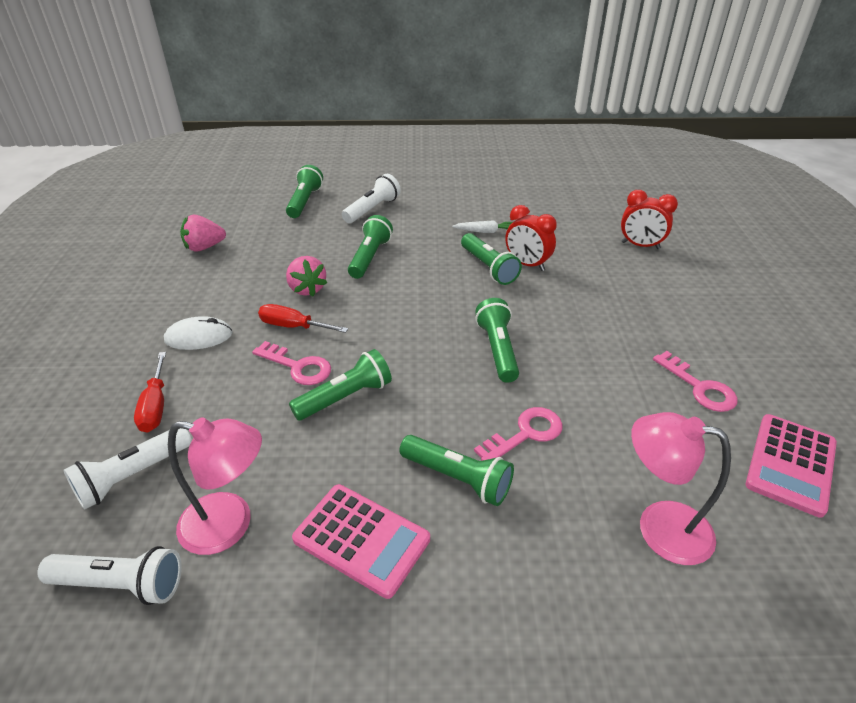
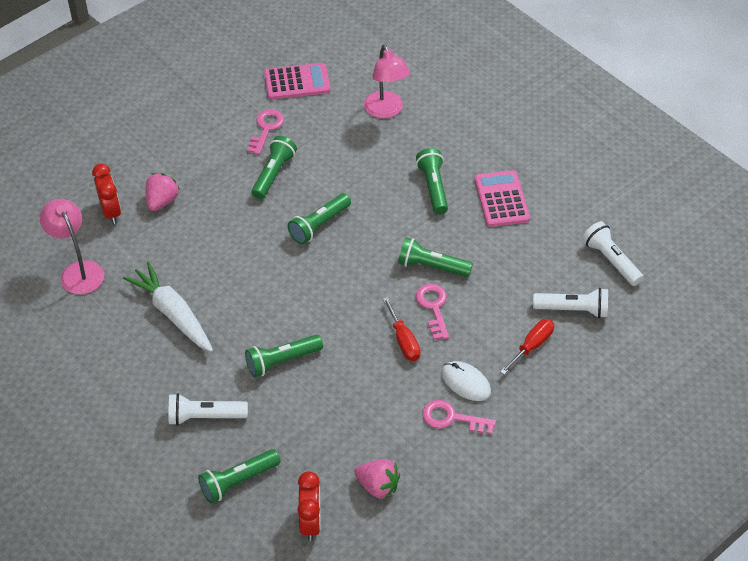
camera: 130 degrees left, 10 degrees up
(230, 525) = (548, 248): pink lamp -> pink lamp (78, 271)
(307, 289) = (359, 367): pink strawberry -> pink strawberry (162, 201)
(485, 231) = (173, 313): white carrot -> white carrot, size x2.01
(488, 268) = (228, 281): green flashlight -> green flashlight (273, 174)
(525, 434) = (377, 178): pink key -> pink key (452, 418)
(527, 264) = (202, 262): red clock -> red clock (310, 522)

